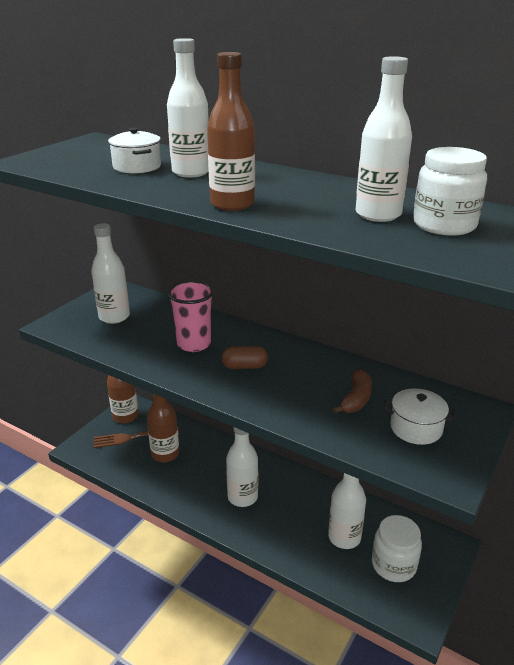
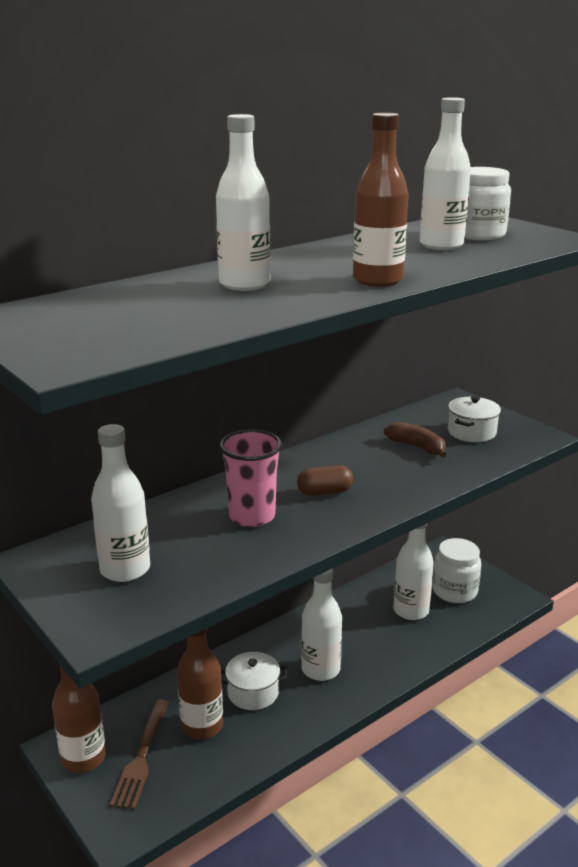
camera: 70 degrees left, 5 degrees down
(137, 167) = (188, 304): white pot -> white pot (253, 692)
(244, 366) = (325, 492): brown capsule -> brown capsule turned 60 degrees clockwise

